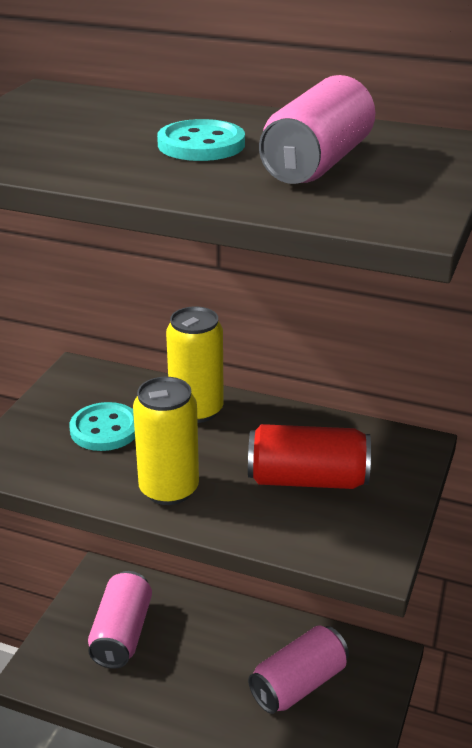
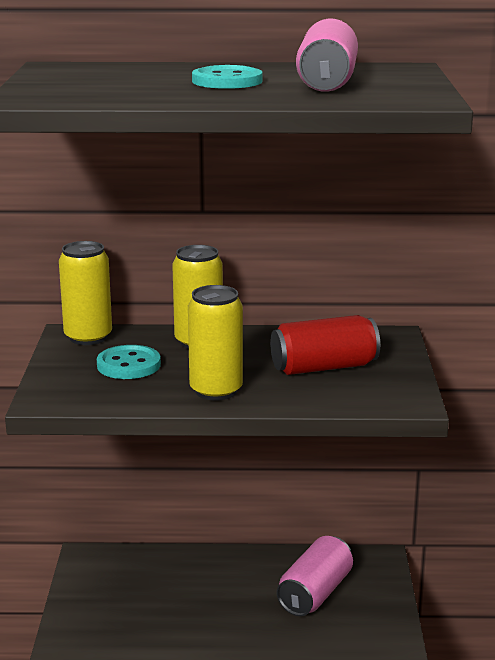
camera: 20 degrees left, 10 degrees down
(91, 380) = (88, 337): none -> yellow can
(122, 634) = (134, 594): pink can -> none

